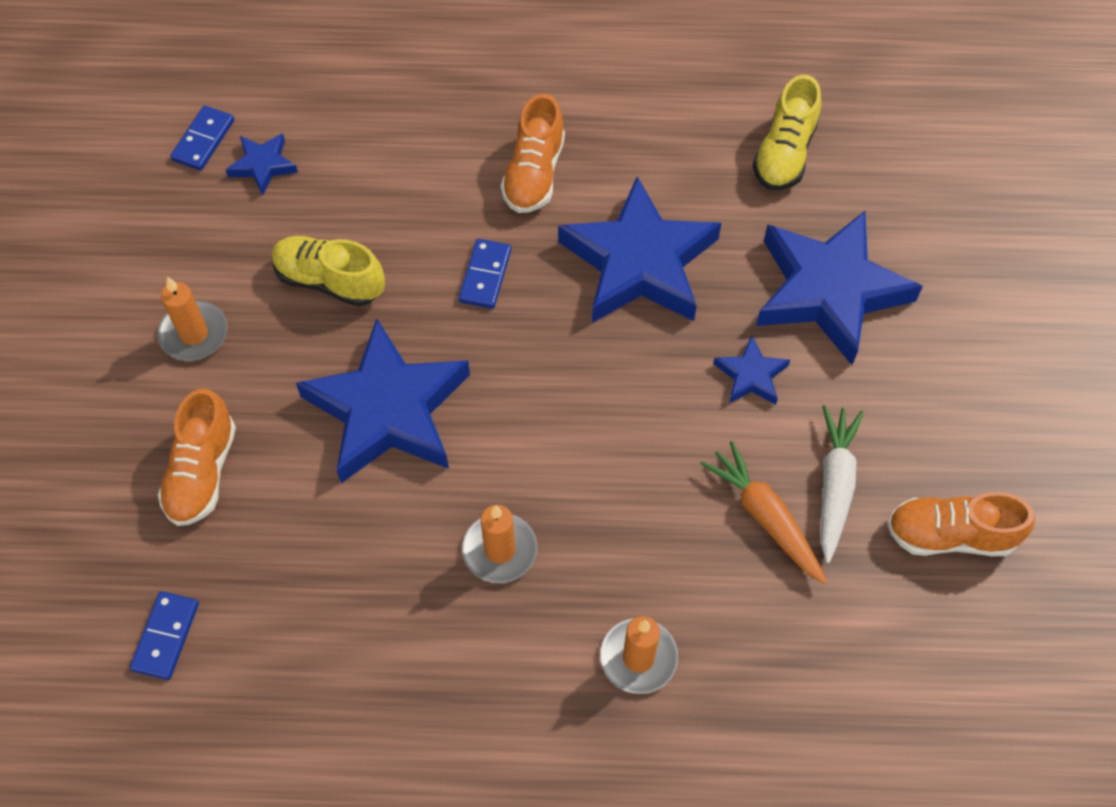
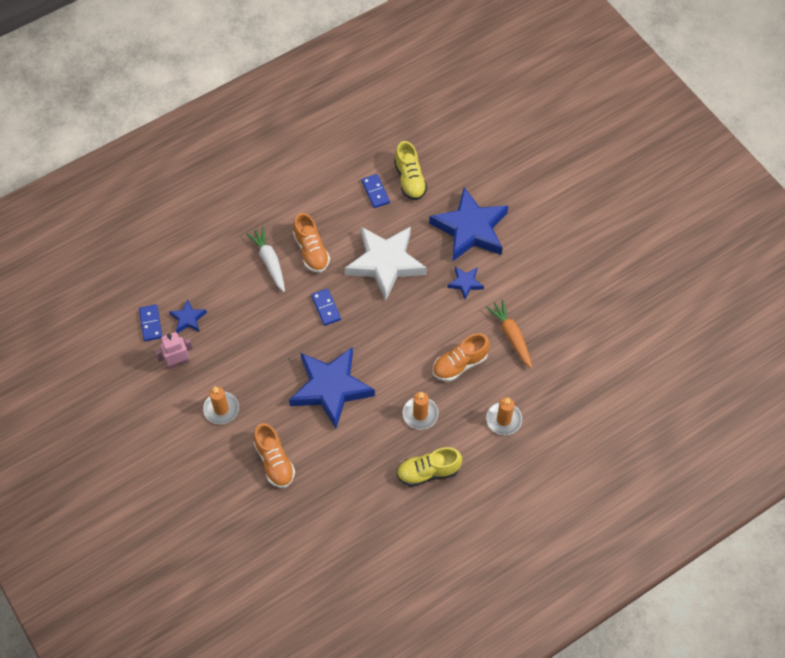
camera: 35 degrees left, 0 degrees up
(166, 636) = (315, 532): blue domino -> blue domino (375, 192)
(192, 222) = (178, 362): none -> pink robot
(329, 281) = (261, 350): yellow shoe -> yellow shoe (428, 472)
(639, 262) = (385, 263): blue star -> white star
(765, 517) = (511, 336): orange carrot -> orange carrot turned 45 degrees clockwise
(834, 485) = (528, 307): white carrot -> white carrot (269, 262)
(950, 535) = (584, 299): orange shoe -> orange shoe (460, 364)

